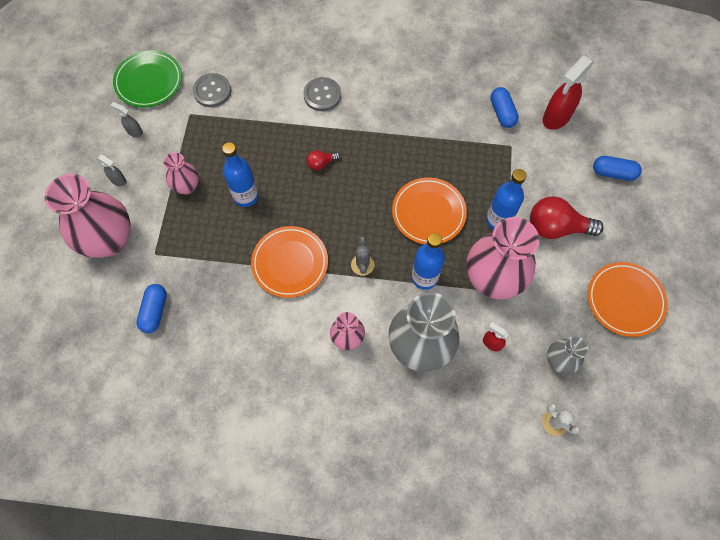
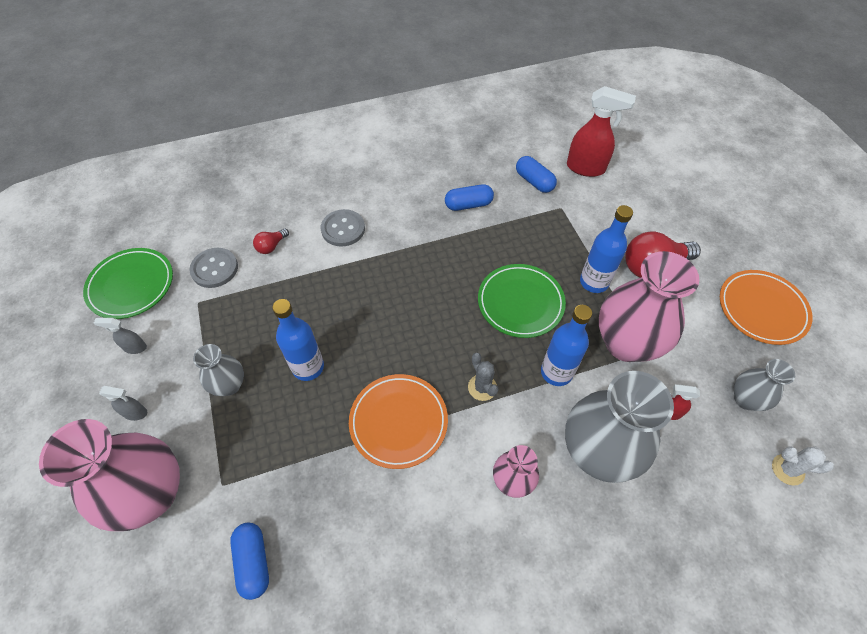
camera: 25 degrees left, 10 degrees down
(187, 186) = (229, 385): pink vase -> grey vase
(321, 163) = (378, 297): red light bulb -> red light bulb (271, 246)
(428, 212) = (520, 302): orange plate -> green plate
(556, 118) = (586, 168): red spray bottle -> red spray bottle turned 90 degrees counterclockwise
(613, 173) = (669, 197): blue capsule -> blue capsule (468, 204)

